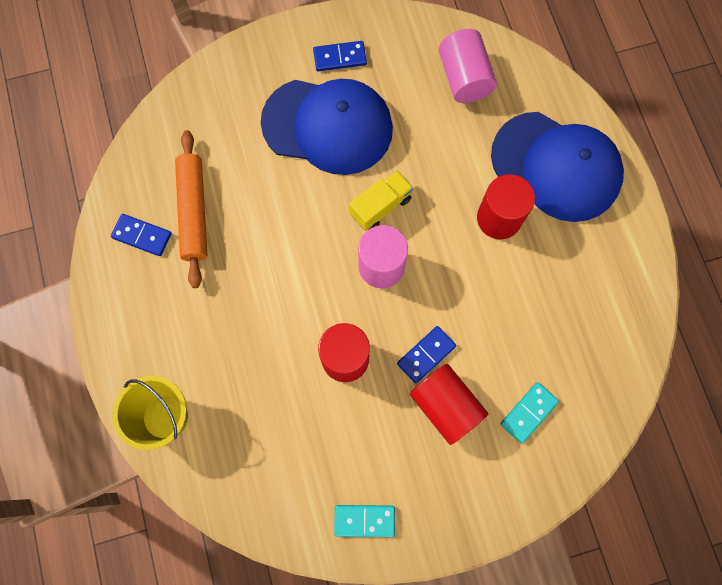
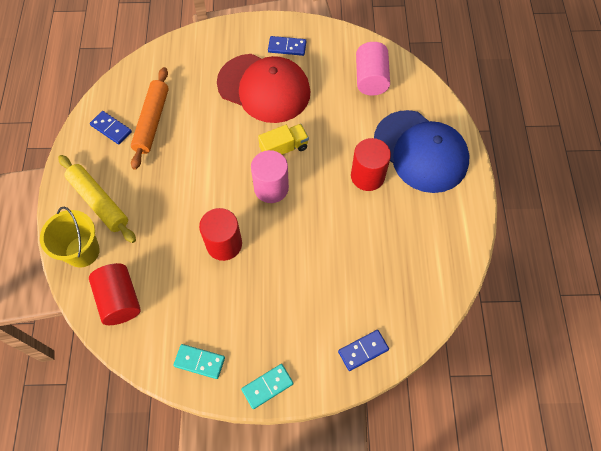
camera: 15 degrees right, 10 degrees down
(162, 344) = (99, 202): none -> yellow rolling pin
(327, 126) = (264, 88): blue cap -> red cap
(426, 355) = (284, 256): blue domino -> blue domino (363, 350)
(445, 406) = (287, 296): red cylinder -> red cylinder (119, 300)
(528, 413) = (348, 317): turquoise domino -> turquoise domino (267, 386)

